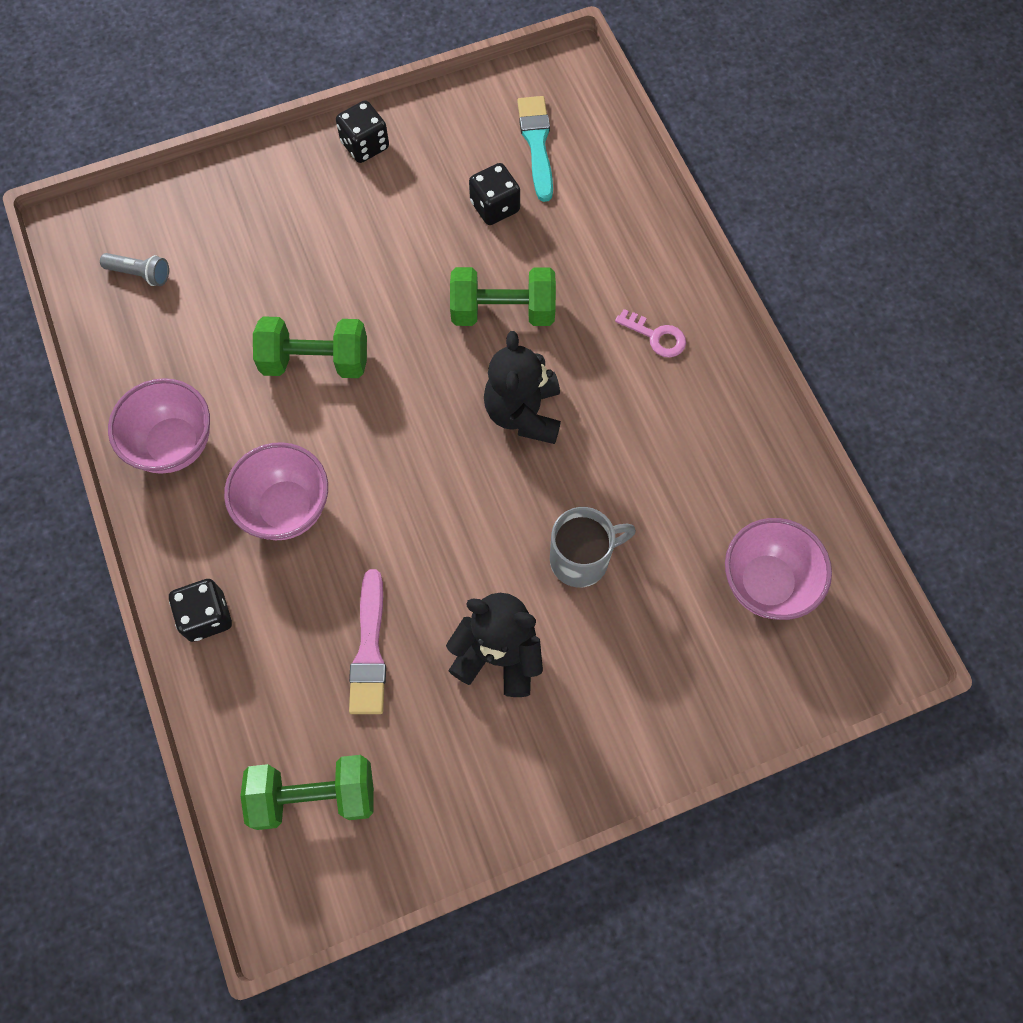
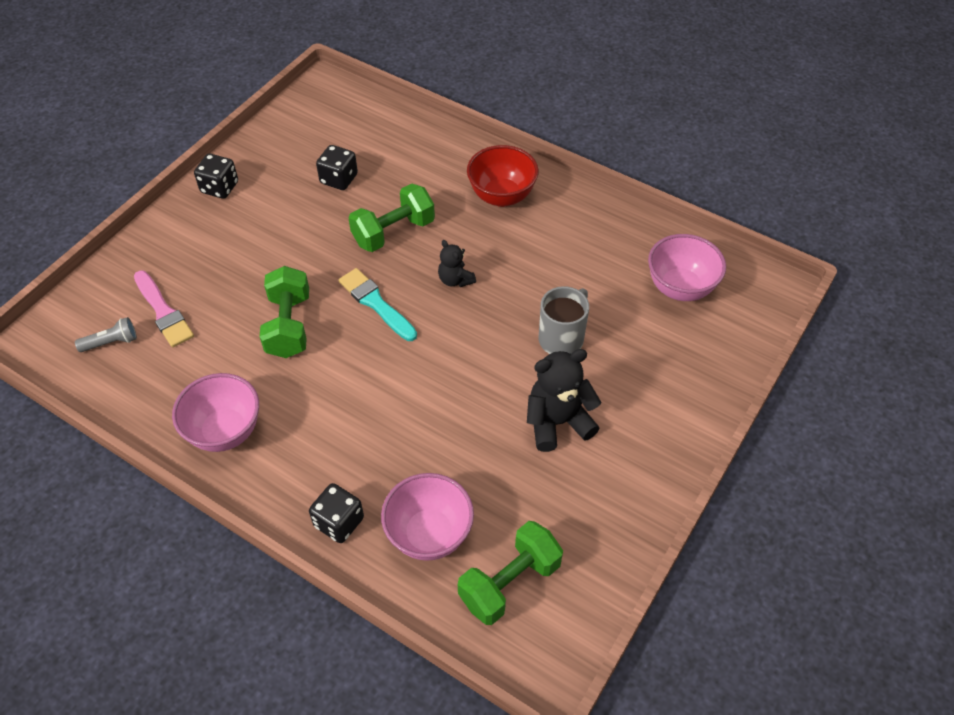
camera: 35 degrees left, 15 degrees down
(286, 508) = (341, 423): pink bowl -> pink bowl (429, 534)
(315, 361) = (289, 326): green dumbbell -> green dumbbell turned 60 degrees counterclockwise
(369, 650) = (471, 471): pink brush -> pink brush (163, 312)
(523, 413) = (455, 280): black teddy bear -> black teddy bear, size x0.58
(537, 144) = (337, 133): turquoise brush -> turquoise brush (376, 303)
(656, 336) = (501, 196): pink key -> red bowl

